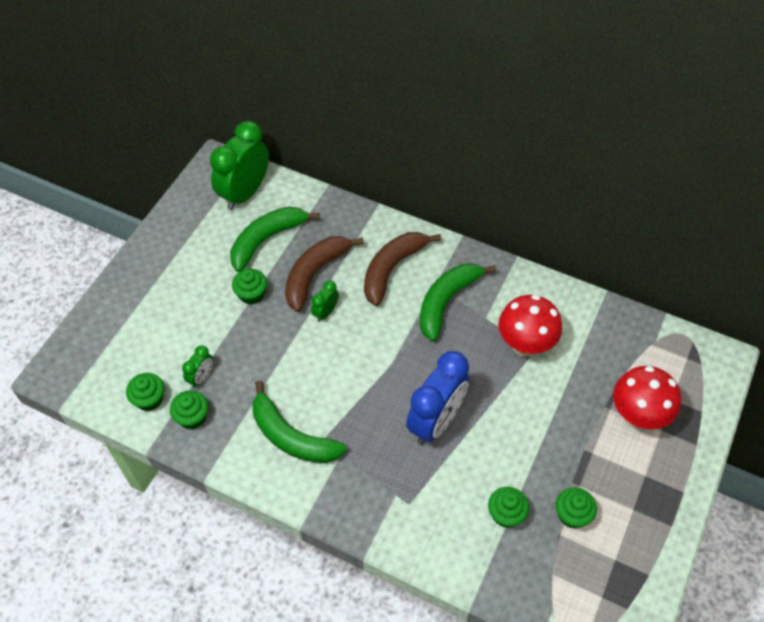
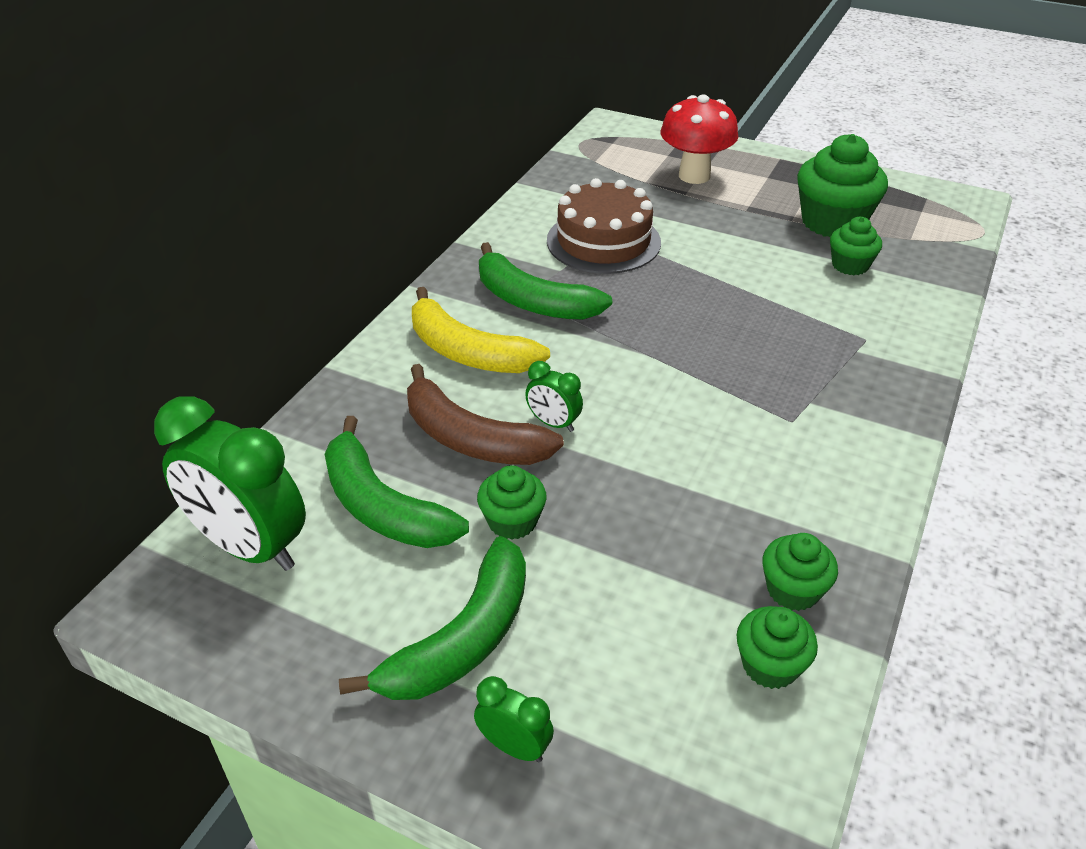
camera: 90 degrees left, 15 degrees down
(201, 377) = (706, 583): green clock -> green clock (514, 747)
(291, 436) = (797, 456): green banana -> green banana (462, 640)
(392, 269) = (467, 352): brown banana -> yellow banana
(436, 421) = (734, 314): blue clock -> none
(525, 345) = (603, 241): red mushroom -> brown cake
(572, 514) = (832, 222): green cupcake -> green cupcake, size x1.81

